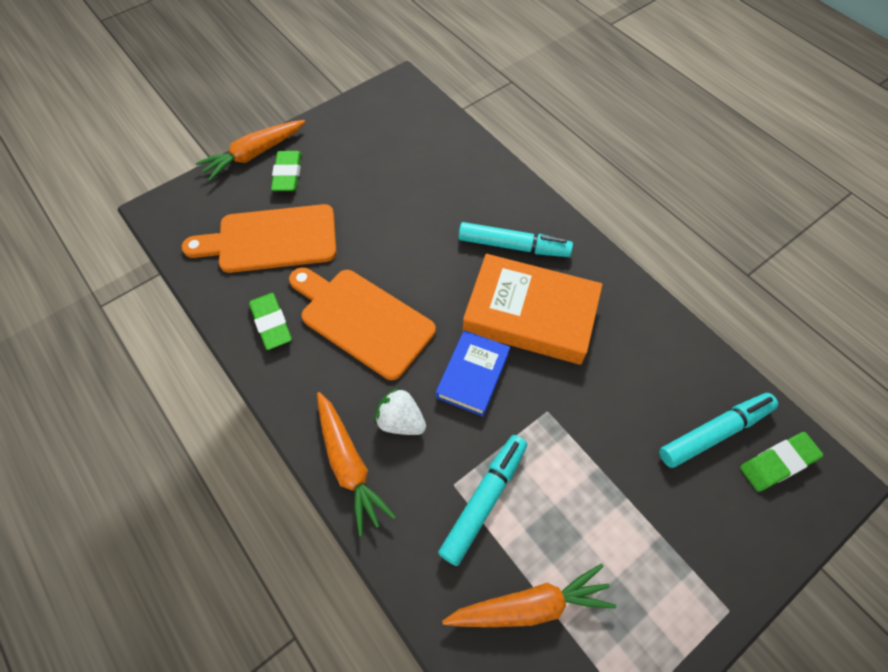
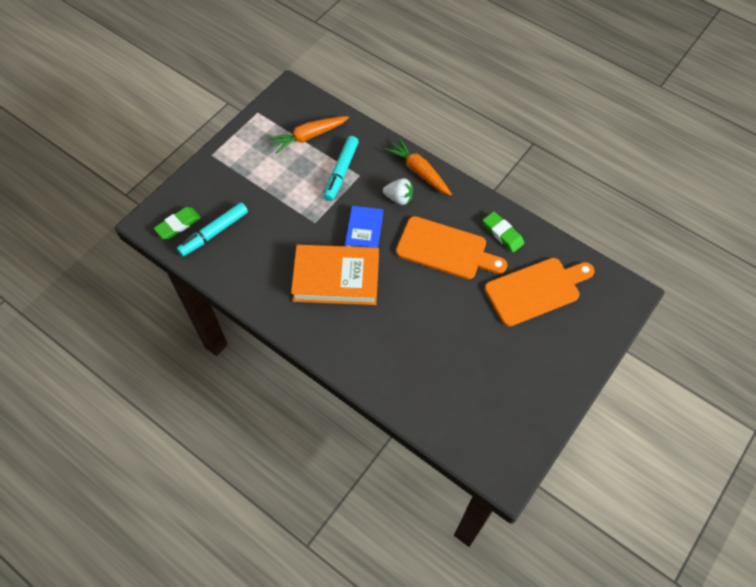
camera: 165 degrees right, 0 degrees up
(254, 154) = (593, 361): orange carrot -> none
(287, 174) = (555, 348): green eraser -> none
(513, 246) = (359, 327): turquoise marker -> none

